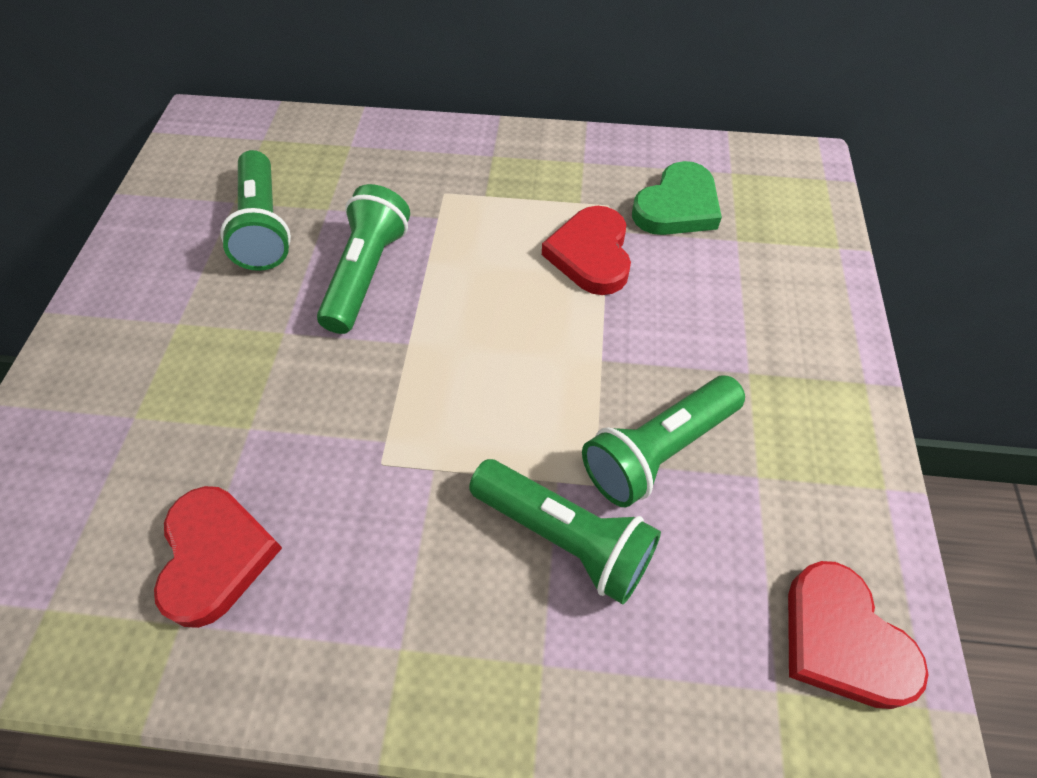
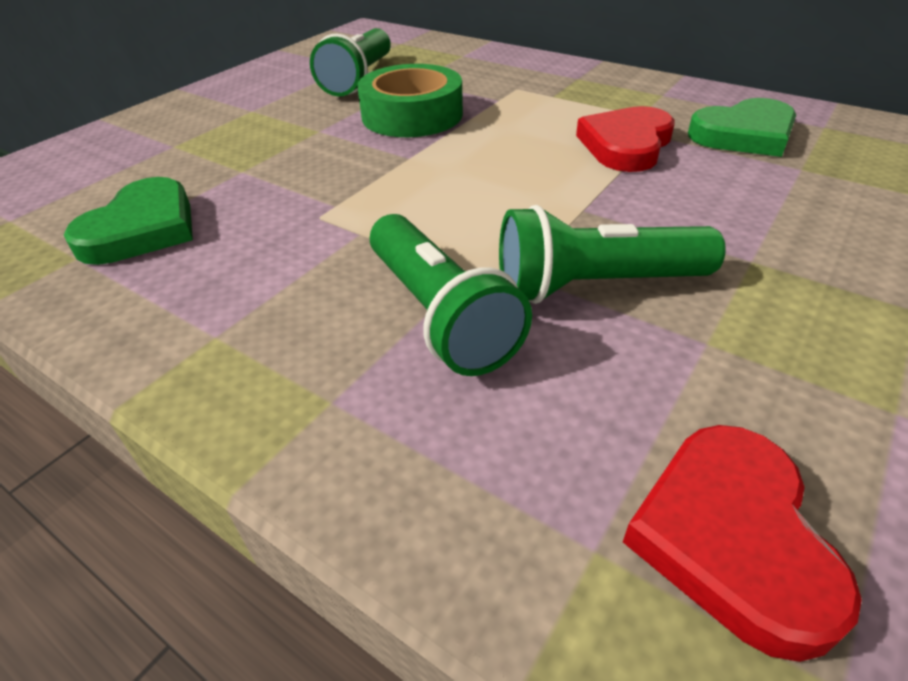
camera: 30 degrees right, 15 degrees down
(216, 556) = (142, 229): red heart -> green heart
(366, 273) = (412, 115): green flashlight -> green tape

